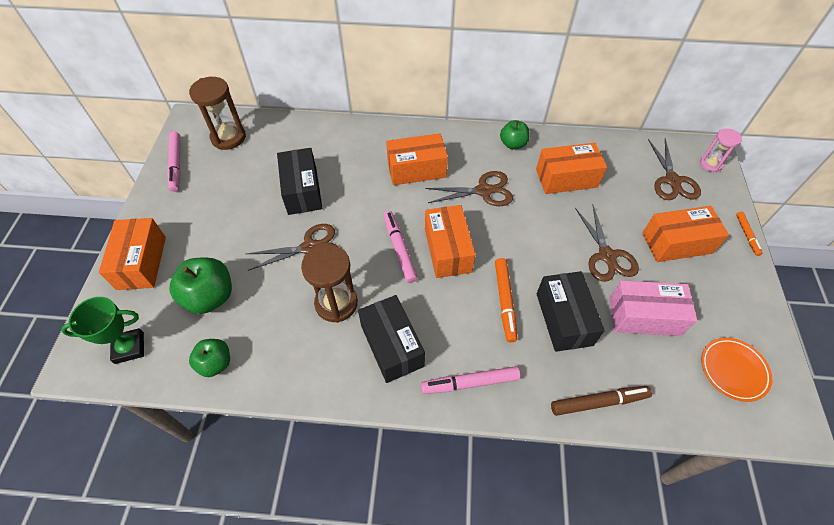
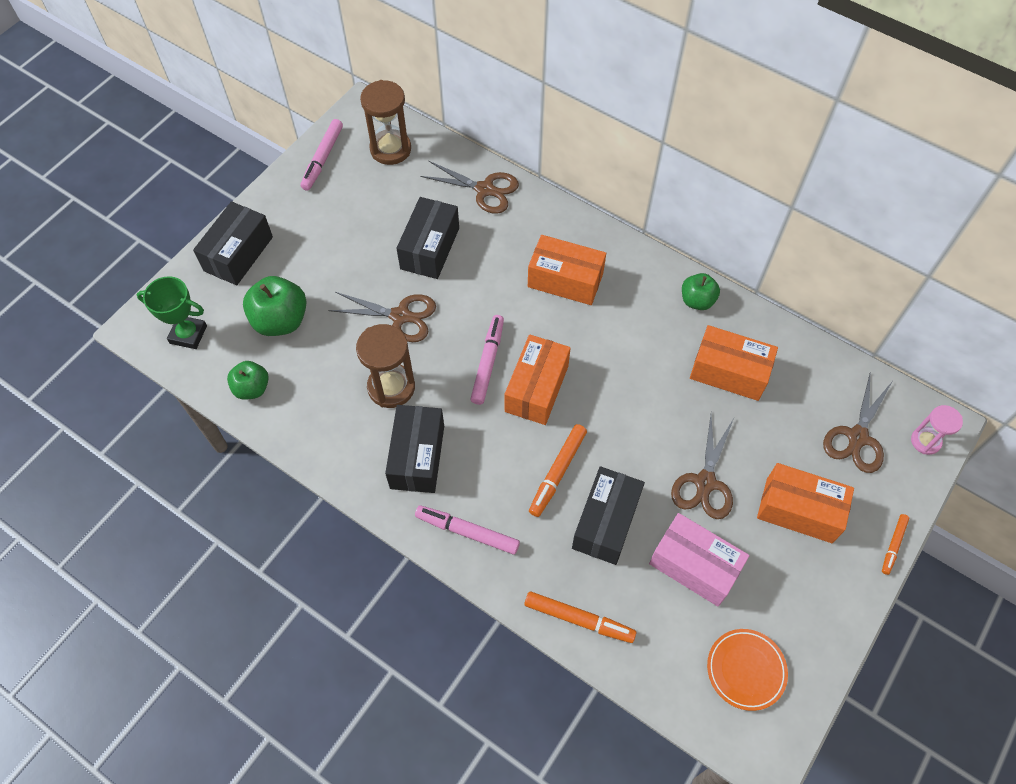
camera: 30 degrees right, 5 degrees up
(141, 262) = (238, 254): orange box -> black box
(484, 191) = (622, 341): brown scissors -> brown scissors (485, 190)
(599, 402) = (579, 619): brown marker -> orange marker

